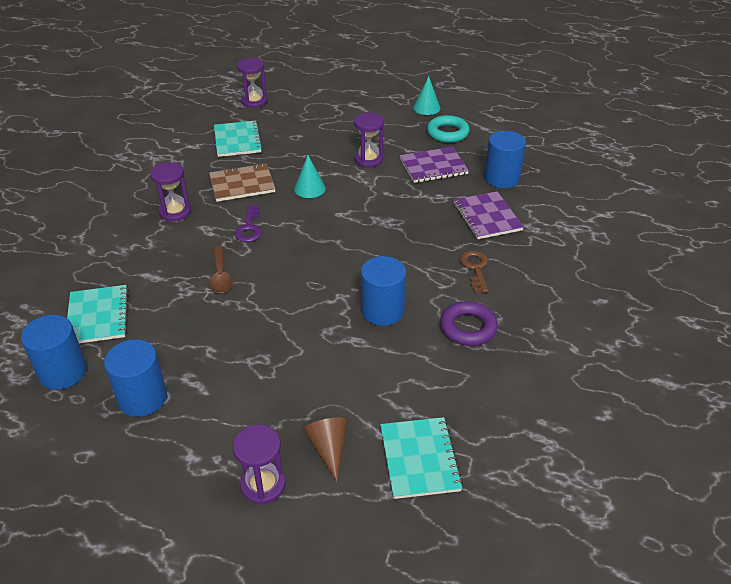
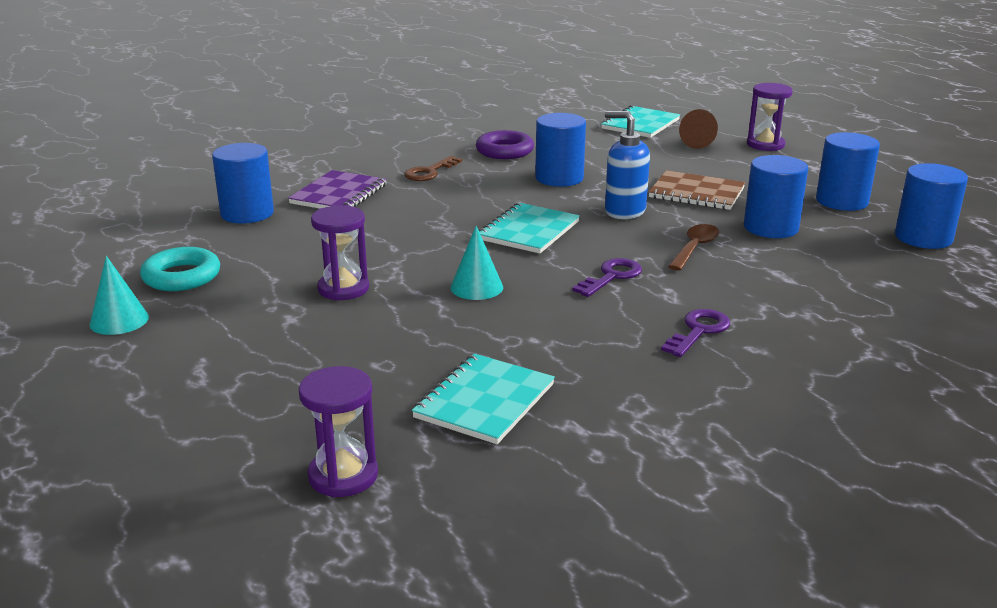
camera: 140 degrees left, 15 degrees down
(98, 316) = (869, 263): turquoise notebook -> turquoise notebook (528, 231)
(175, 212) = (698, 331): purple hourglass -> purple key
(183, 326) = (771, 228): none -> blue cylinder
(242, 184) = (561, 328): brown notebook -> brown notebook (696, 193)
(297, 293) = (624, 211): none -> blue soap dispenser
(433, 167) = (287, 250): purple notebook -> none

